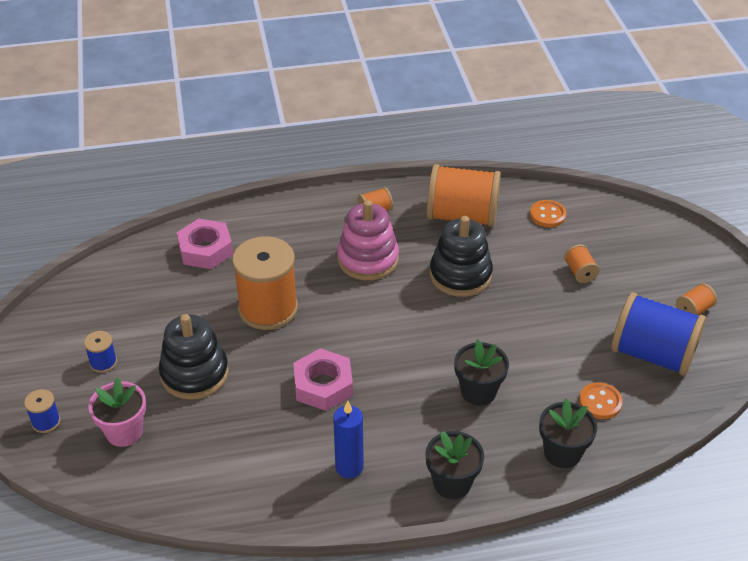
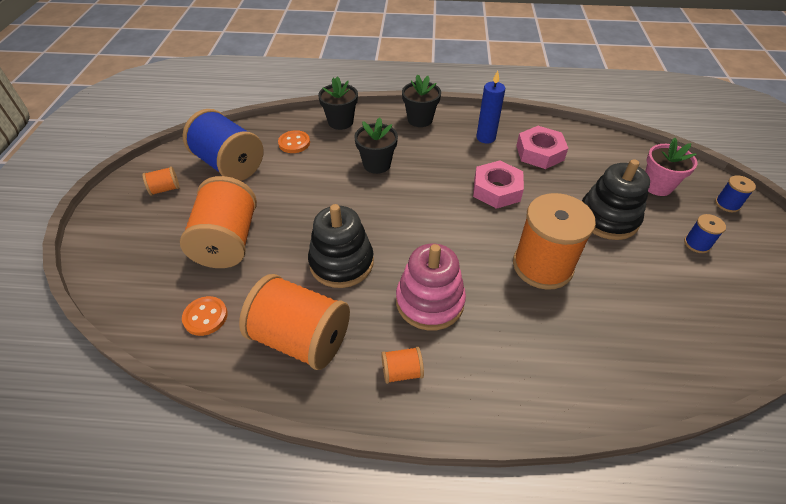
camera: 165 degrees left, 5 degrees up
(205, 250) = (619, 357): pink nut -> pink nut (539, 153)
(580, 272) = (227, 241): orange spool -> orange spool, size x2.29

